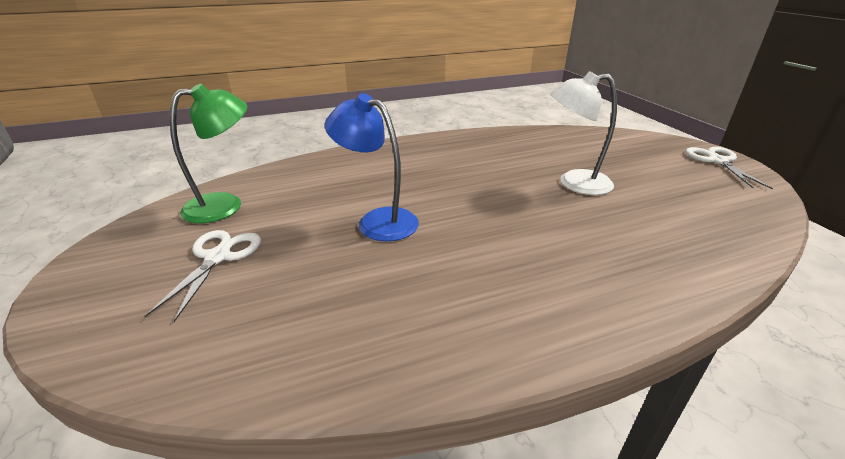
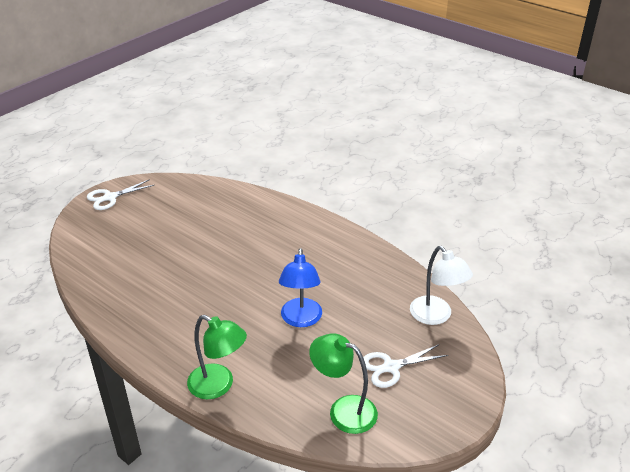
camera: 120 degrees left, 5 degrees up
(348, 158) = (218, 386): none -> green lamp
(574, 183) = (187, 251): white lamp -> white lamp (436, 316)

